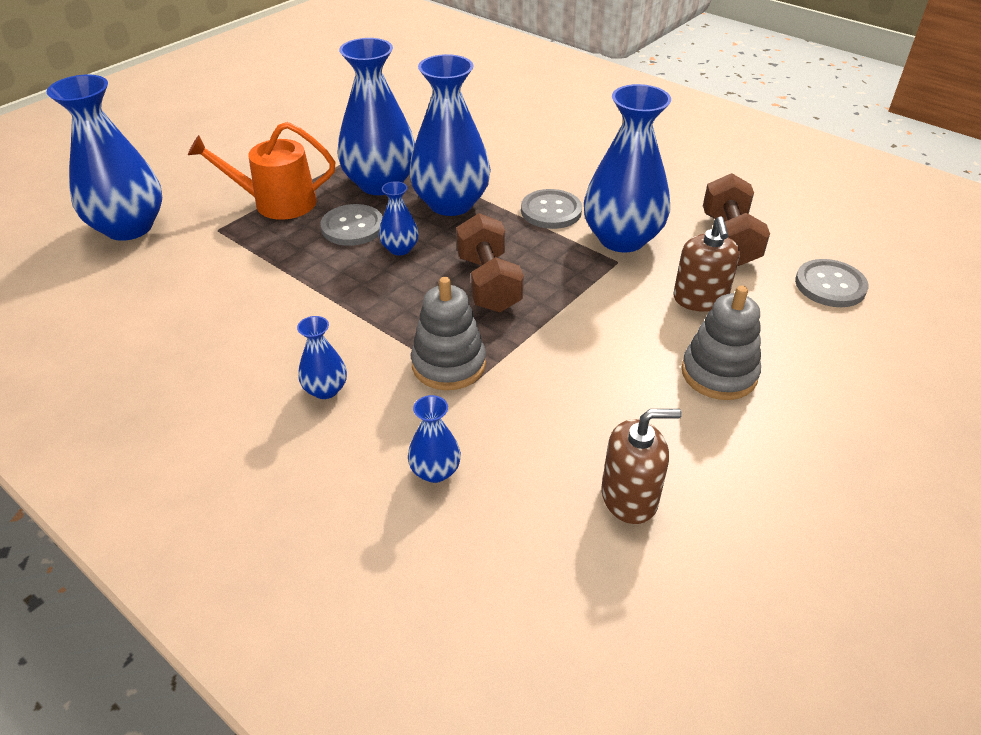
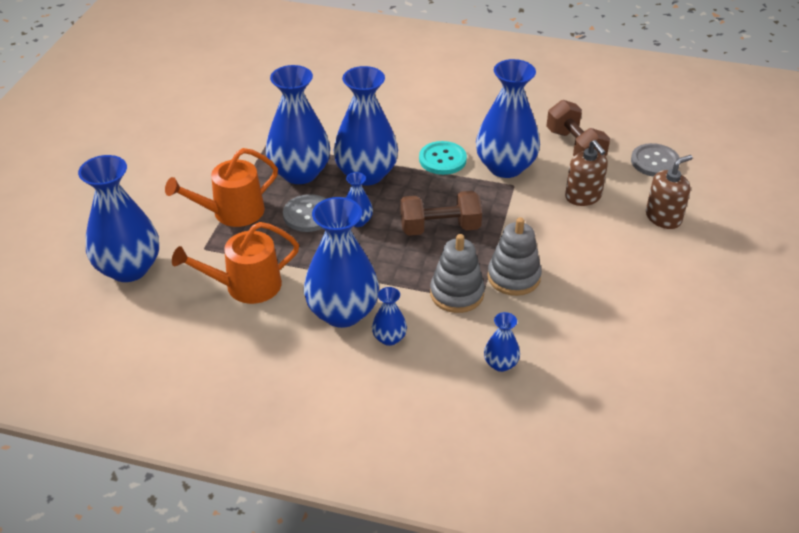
camera: 25 degrees left, 0 degrees up
(223, 280) = (246, 286): none -> orange watering can
(298, 342) = (342, 312): none -> blue vase
(488, 283) = (440, 228): brown dumbbell -> brown dumbbell turned 60 degrees counterclockwise
(551, 211) = (442, 159): grey button -> turquoise button
(629, 497) = (623, 337): brown soap dispenser -> brown soap dispenser (663, 217)
(719, 373) = (625, 243): grey stacking toy -> grey stacking toy (513, 277)

